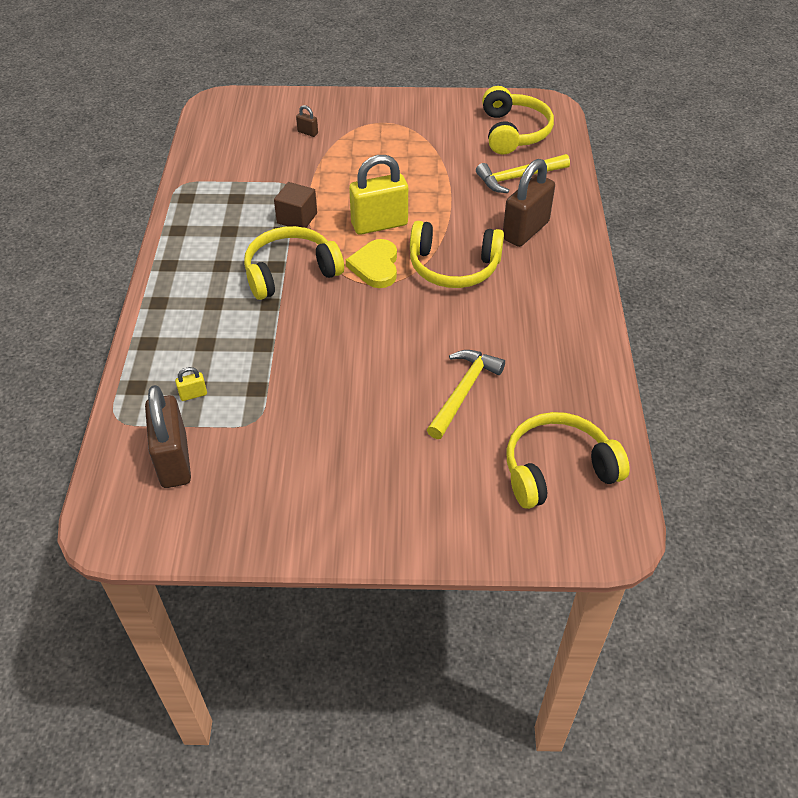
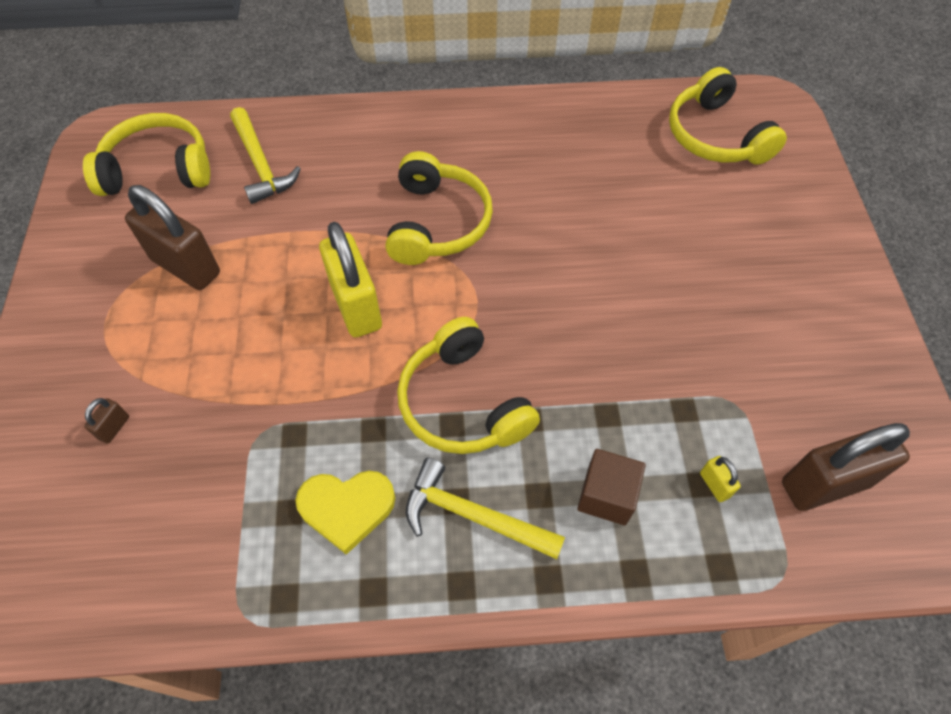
camera: 95 degrees left, 10 degrees up
(297, 218) = (342, 411): brown cube -> brown cube (606, 495)
(375, 266) = (443, 303): yellow heart -> yellow heart (346, 508)
(464, 392) = (637, 207): yellow hammer -> yellow hammer (473, 515)
(525, 231) = (367, 158): brown padlock -> brown padlock (186, 266)

